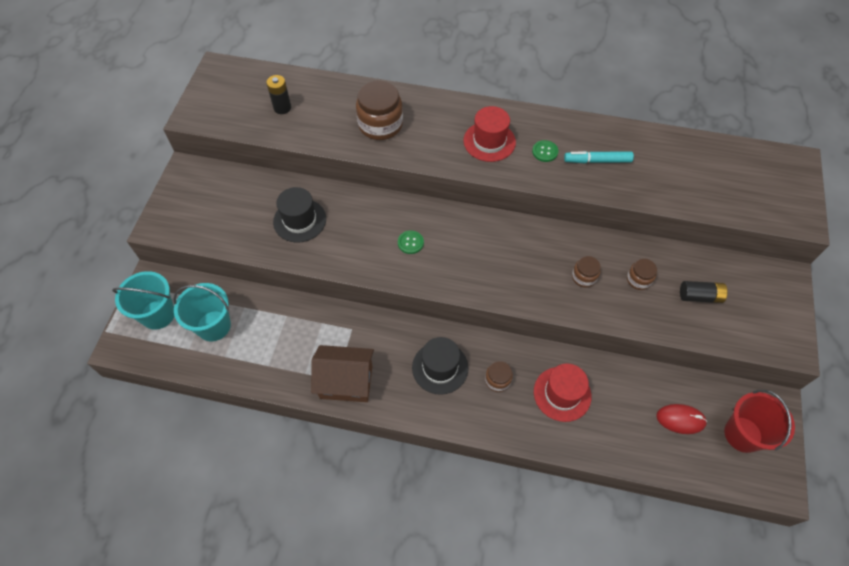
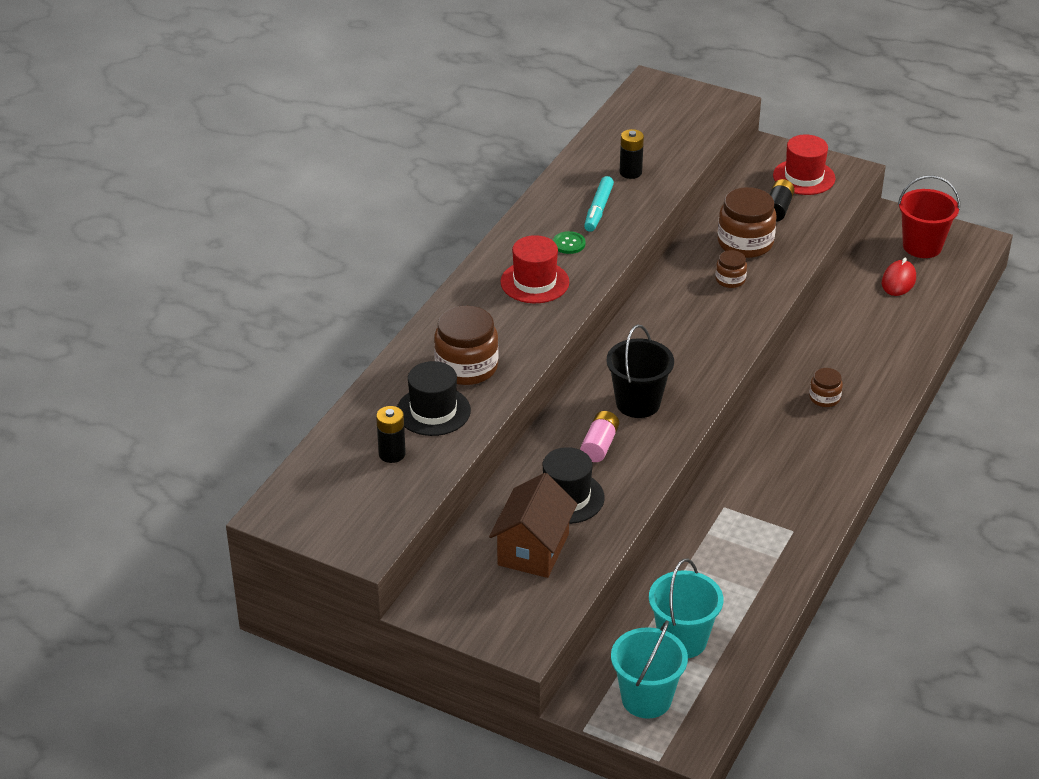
camera: 75 degrees left, 20 degrees down
(346, 382) = (798, 522): brown house -> brown house (533, 549)
(358, 228) = (599, 445): none -> pink battery
(410, 243) = (638, 403): green button -> black bucket
(440, 367) = (797, 440): black hat -> black hat (433, 411)
(562, 394) = (852, 354): red hat -> red hat (804, 177)
(638, 279) = (745, 243): brown jar -> brown jar, size x1.90
(658, 171) = (630, 172): none -> black battery

